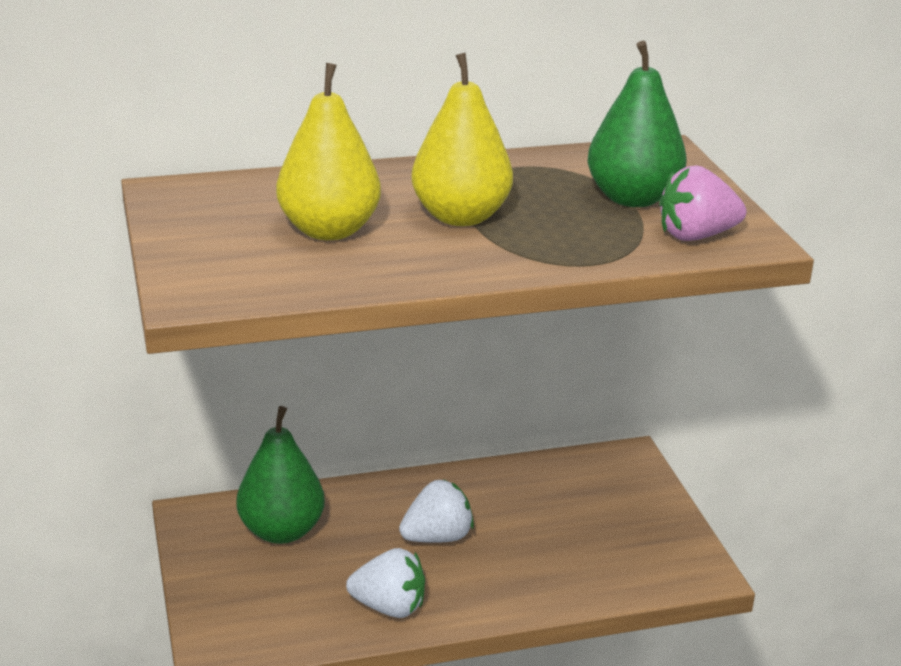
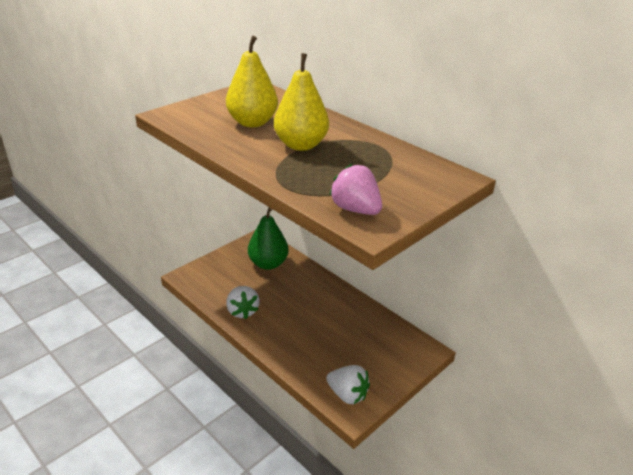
camera: 60 degrees right, 5 degrees up
(437, 537) = (301, 307): white strawberry -> white strawberry (347, 394)
(632, 198) = (380, 182): green pear -> none

